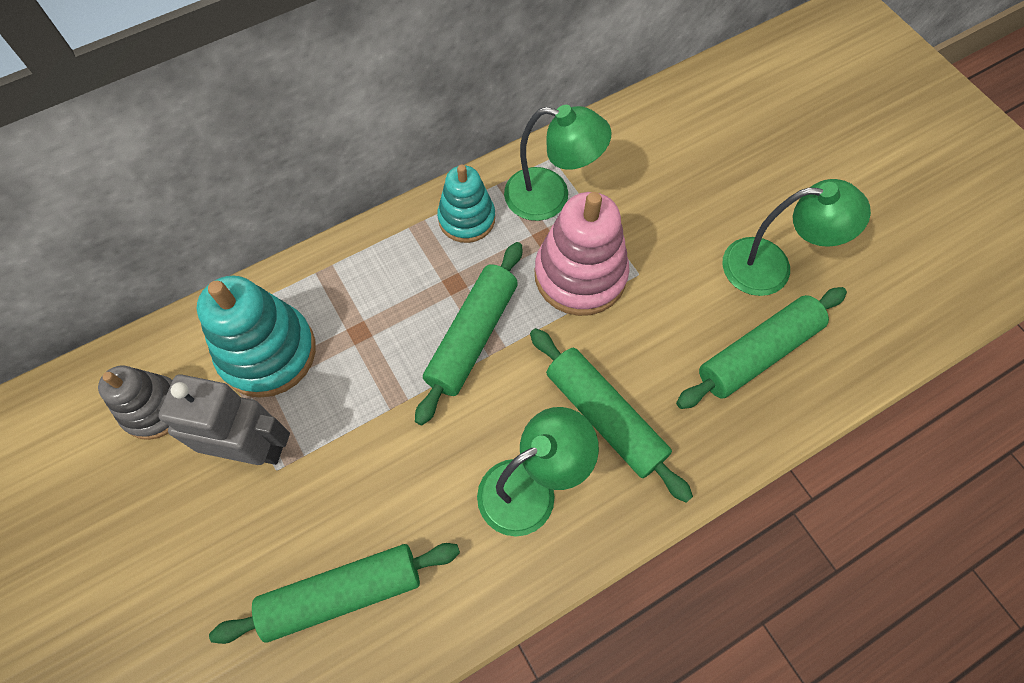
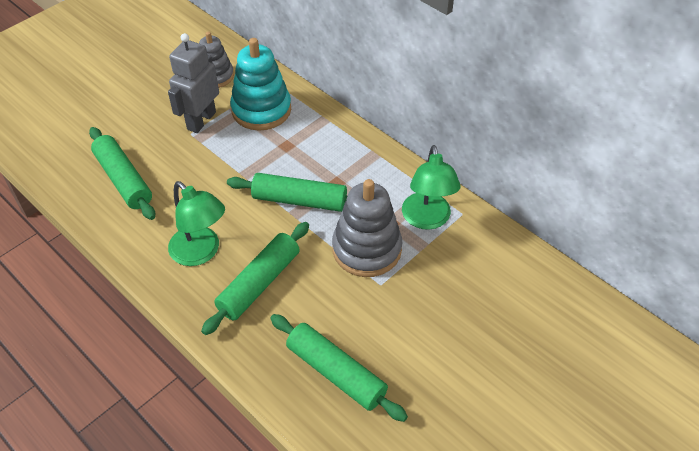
camera: 75 degrees right, 15 degrees down
(253, 448) = (201, 120): grey robot -> grey robot turned 150 degrees counterclockwise
(466, 219) = (389, 177): turquoise stacking toy -> none
(580, 275) = (366, 249): pink stacking toy -> grey stacking toy
(771, 267) = (419, 373): green lamp -> none

